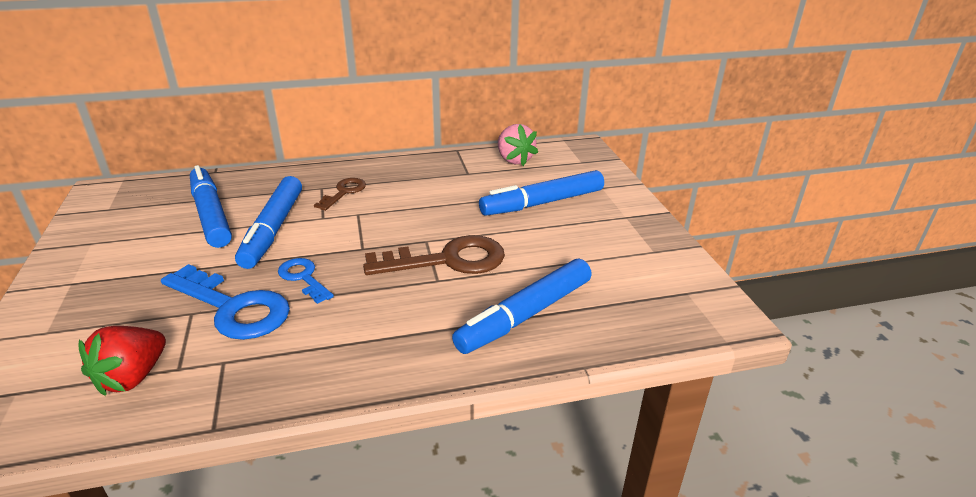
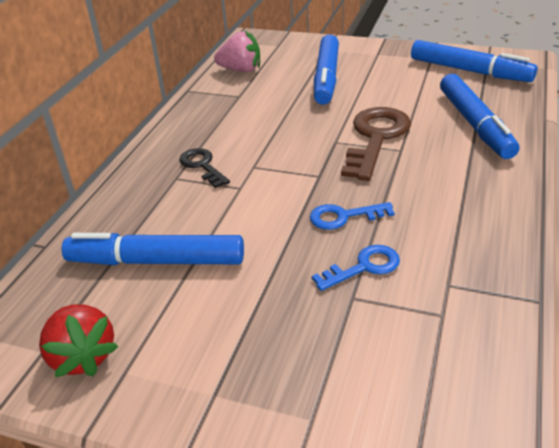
camera: 55 degrees left, 5 degrees up
(132, 377) = (441, 347): red strawberry -> red strawberry (83, 356)
(233, 308) = (363, 267): blue key -> blue key, size x0.55
(273, 229) = (234, 221): blue marker -> blue marker (469, 71)
(344, 192) = (202, 166): brown key -> black key

